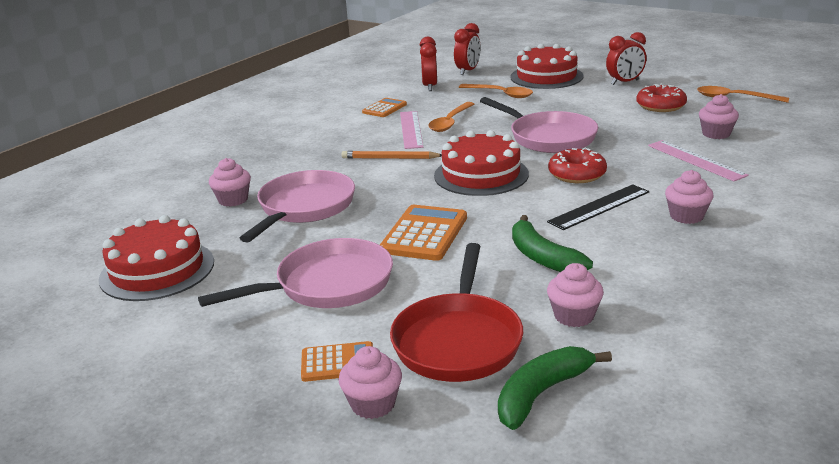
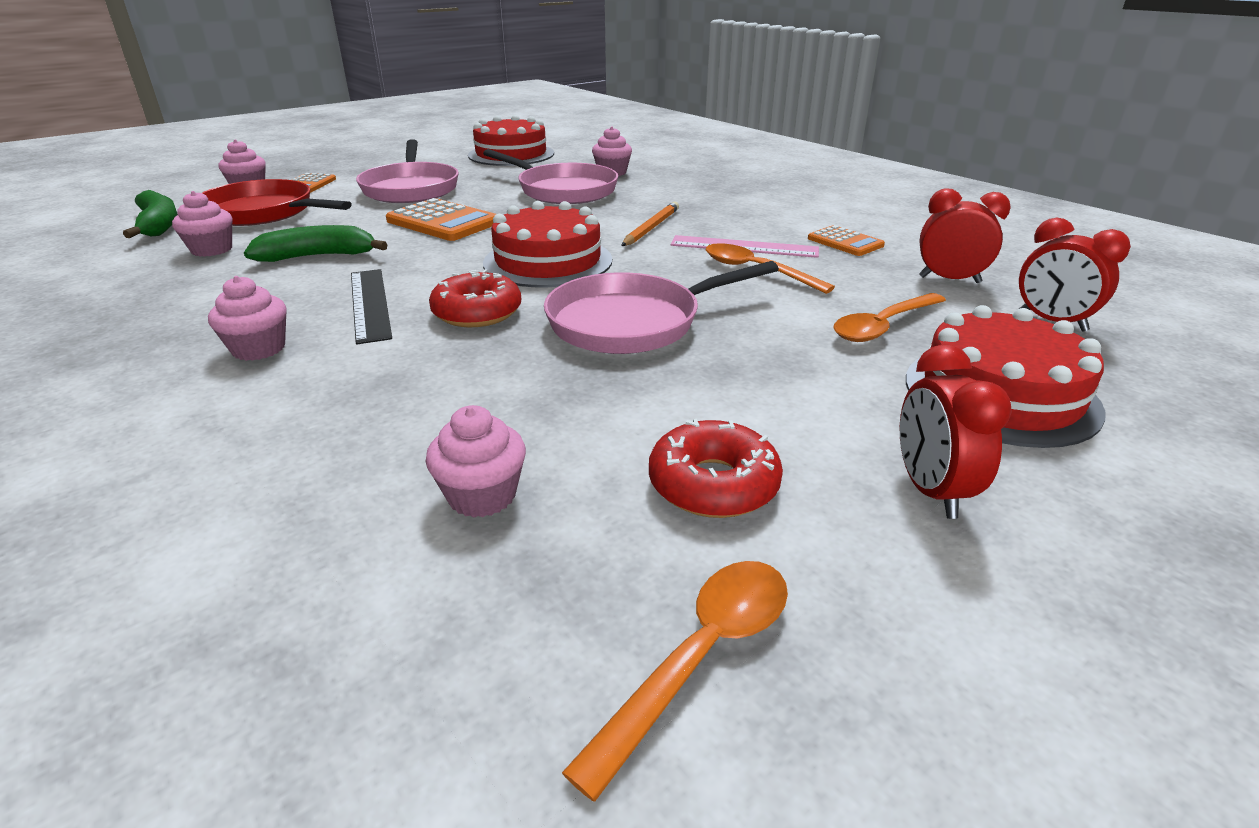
camera: 105 degrees right, 5 degrees up
(695, 160) = (399, 420): pink ruler -> none

